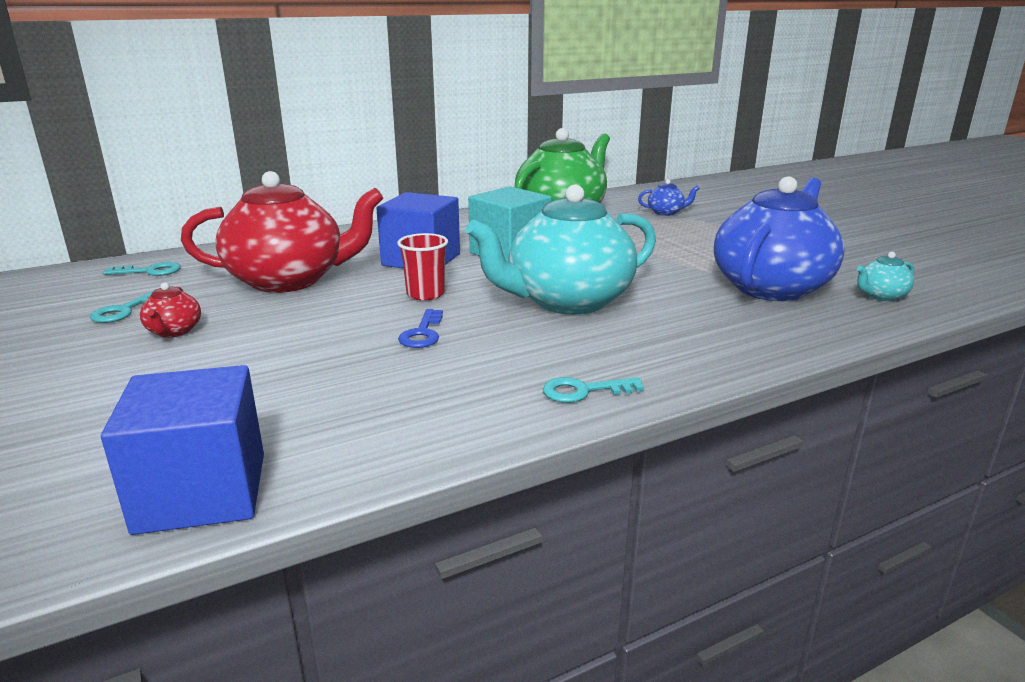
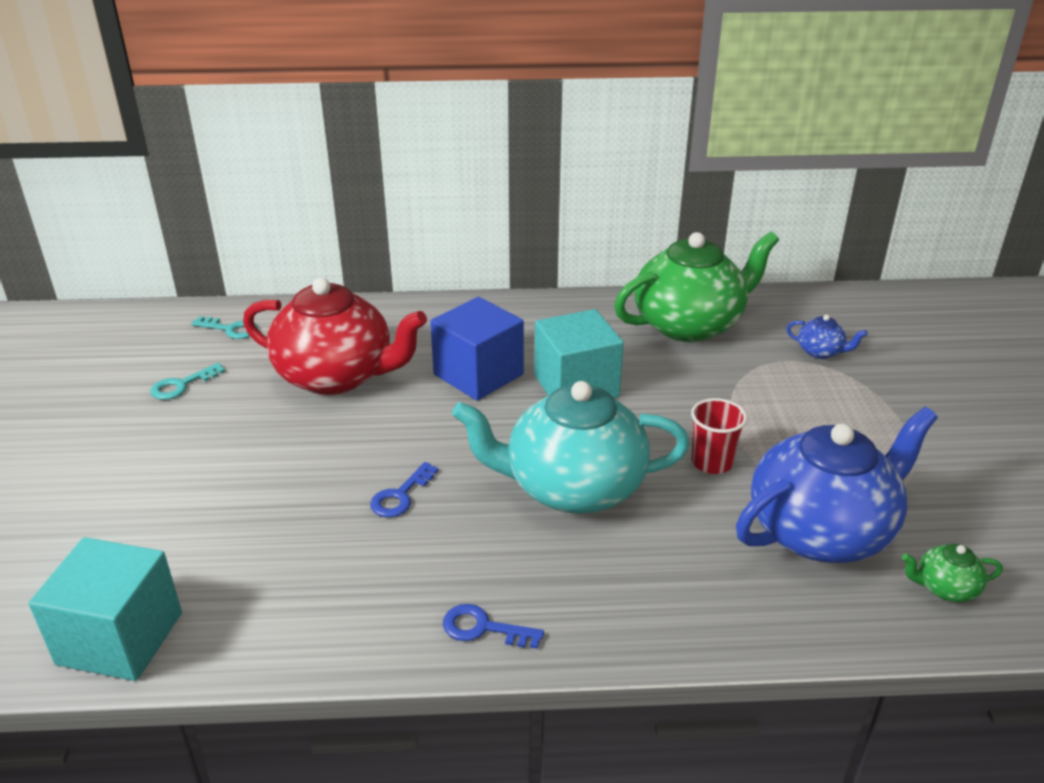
camera: 25 degrees right, 10 degrees up
(174, 331) = (203, 428): red teapot -> none
(202, 492) = (120, 638): blue cube -> turquoise cube
(425, 294) = (444, 434): red cup -> red cup (712, 462)
(584, 391) = (483, 628): turquoise key -> blue key
(880, 296) = (944, 588): turquoise teapot -> green teapot

